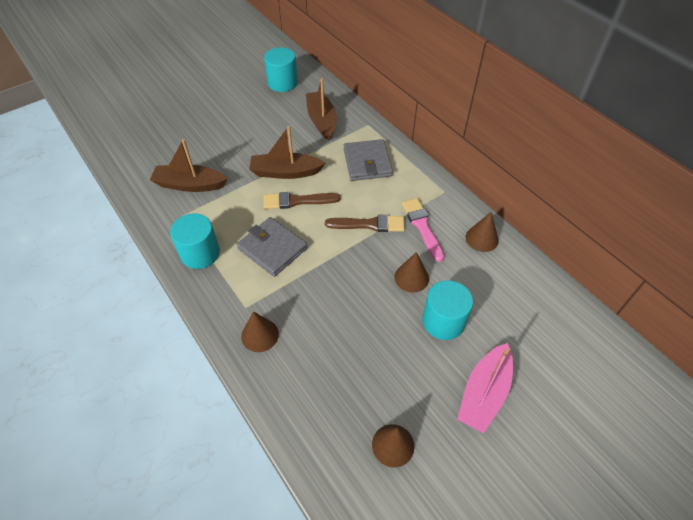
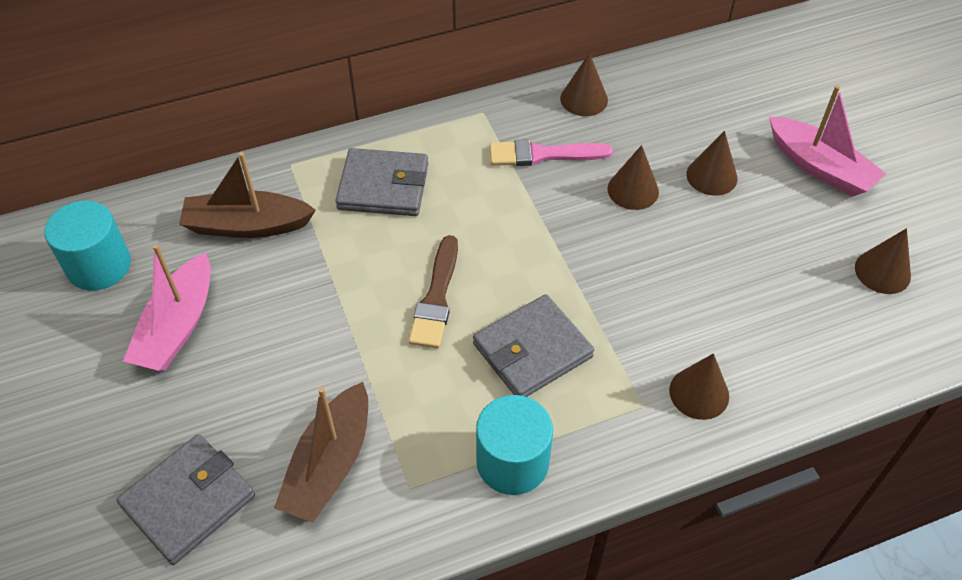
camera: 75 degrees left, 0 degrees up
(166, 145) = (189, 501): none -> grey wallet
(255, 116) = (178, 326): none -> pink boat
(285, 172) = (359, 303): brown boat -> none
(369, 224) = (519, 214): brown brush -> none
(443, 321) = (711, 176): turquoise cylinder -> brown cone

